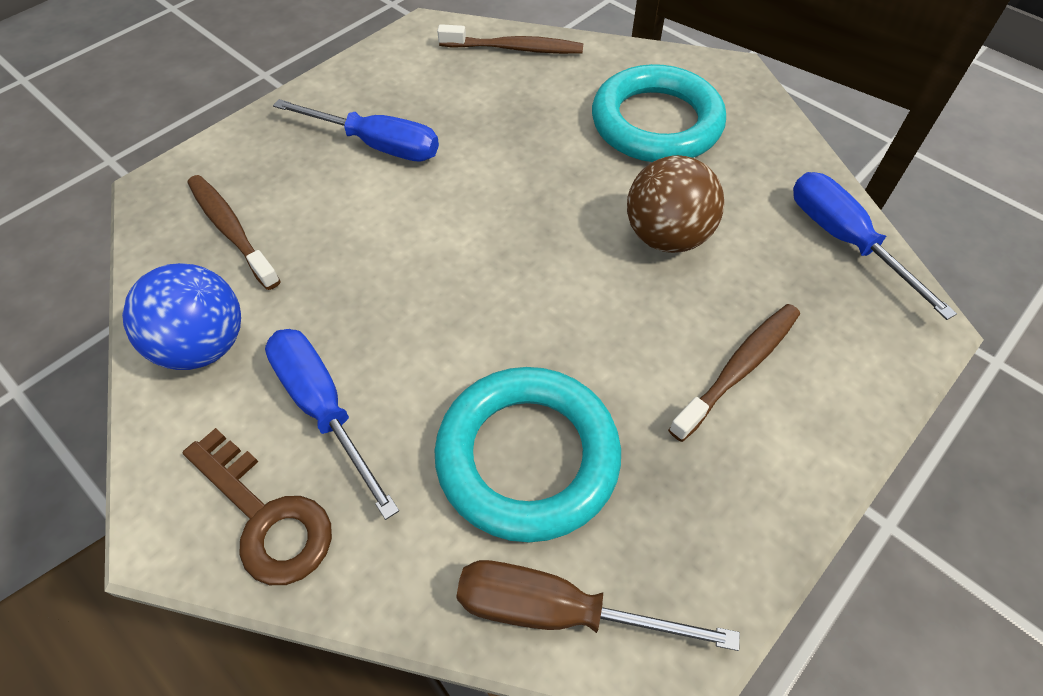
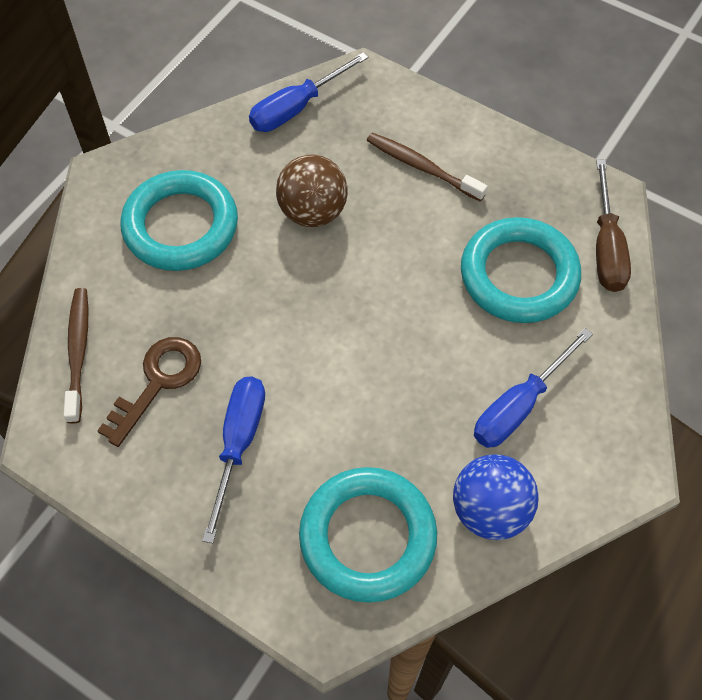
camera: 100 degrees left, 5 degrees up
(231, 230) = (368, 537): brown toothbrush -> turquoise ring
(265, 516) = (605, 417): brown key -> brown key (157, 382)

